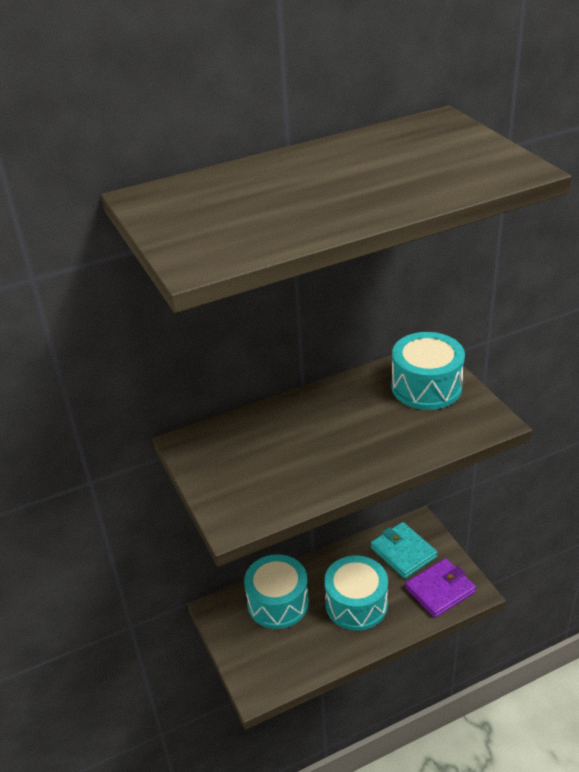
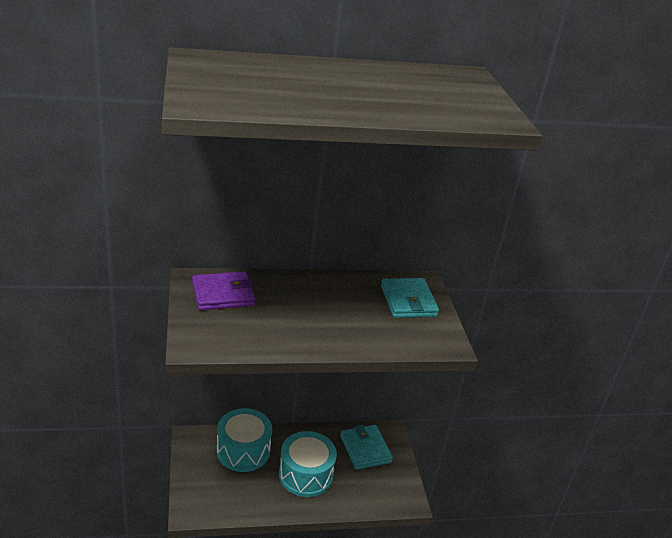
camera: 10 degrees right, 5 degrees down
(426, 387) = (408, 301): turquoise drum -> turquoise wallet
(440, 590) = (380, 489): purple wallet -> purple wallet (223, 294)

